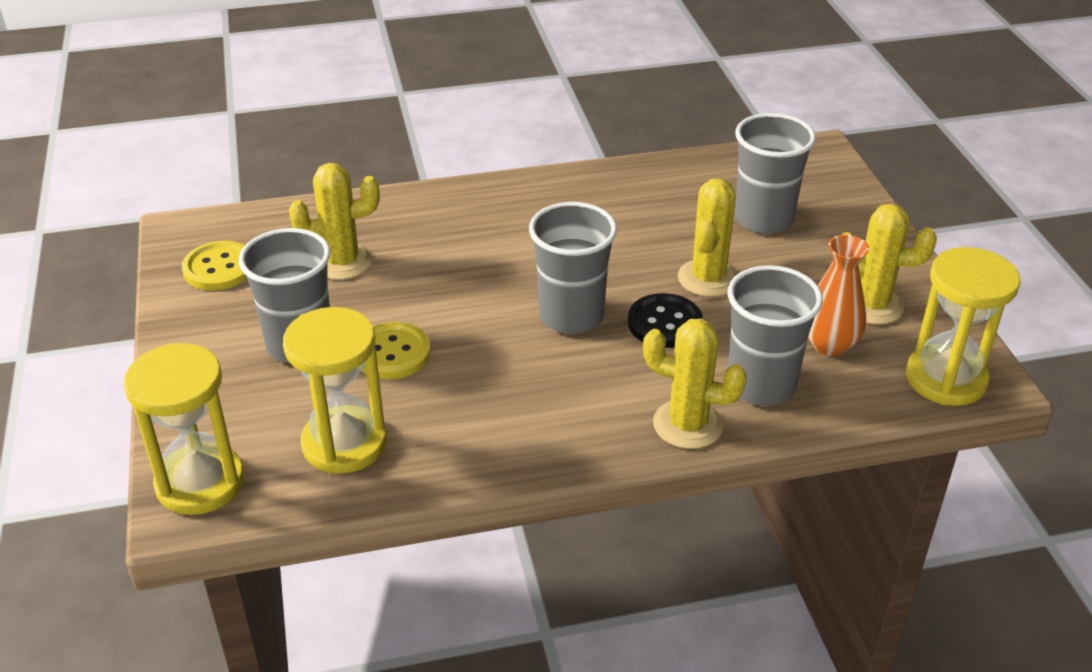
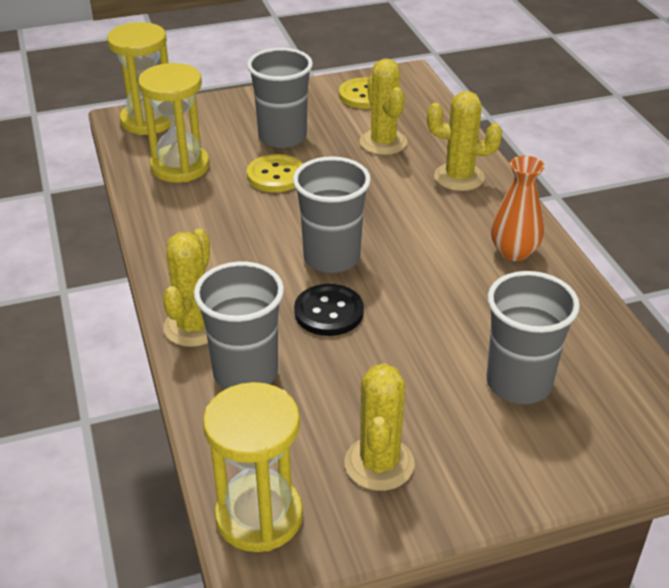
camera: 85 degrees right, 0 degrees up
(708, 278) = (402, 340): yellow cactus -> yellow cactus (459, 177)
(829, 345) = (308, 424): orange vase -> orange vase (514, 252)

